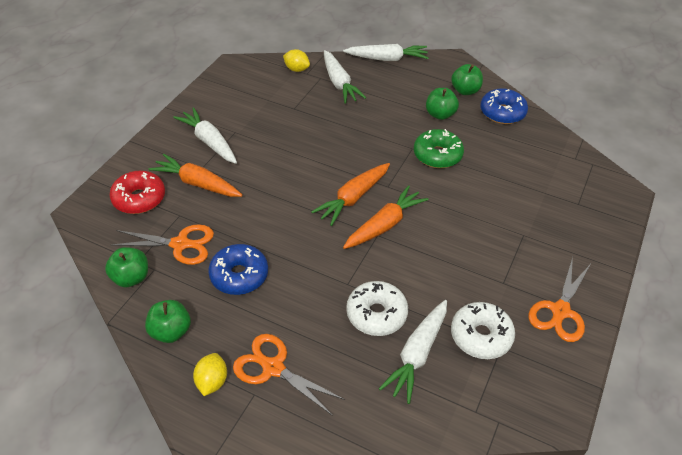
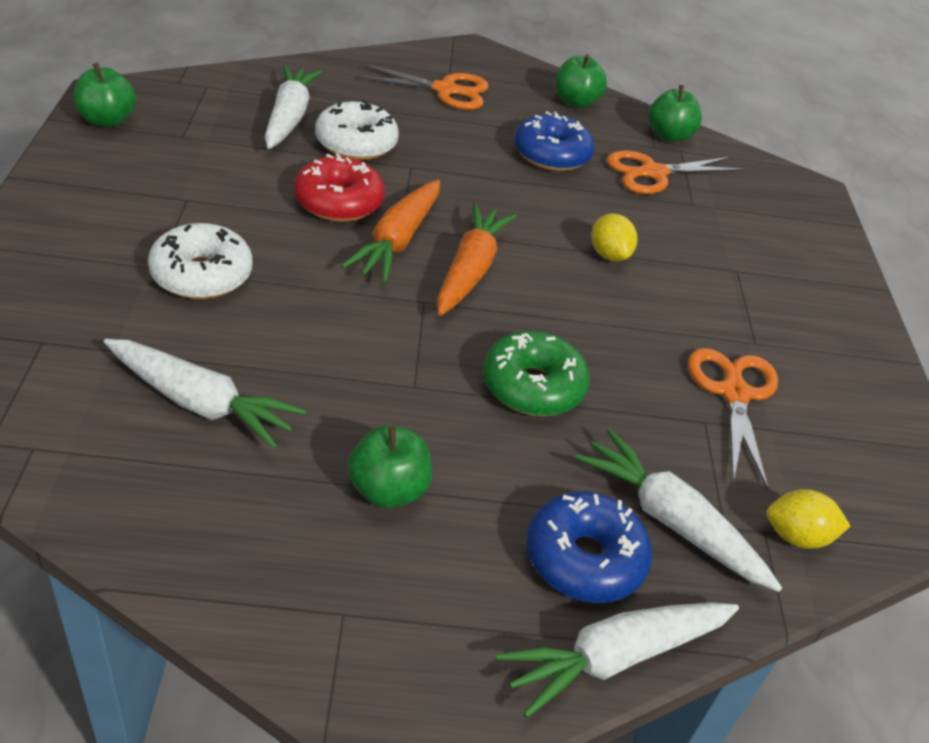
camera: 150 degrees right, 5 degrees down
(139, 198) = (765, 213): red donut -> red donut (339, 202)
(197, 183) = (716, 246): orange carrot -> none
(209, 142) = (774, 314): white carrot -> white carrot (200, 403)
(212, 381) = (498, 75): yellow lemon -> yellow lemon (609, 255)
(437, 155) = (356, 381): green donut -> green donut (533, 386)
(465, 91) = (348, 594): green apple -> green apple (107, 120)
(481, 336) = (211, 141): white donut -> white donut (201, 275)
(502, 113) = (229, 541): blue donut -> blue donut (584, 559)
(560, 311) = (96, 180): orange scissors -> orange scissors (734, 394)

